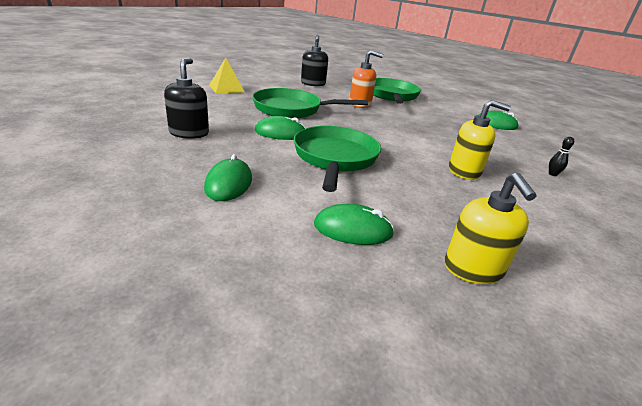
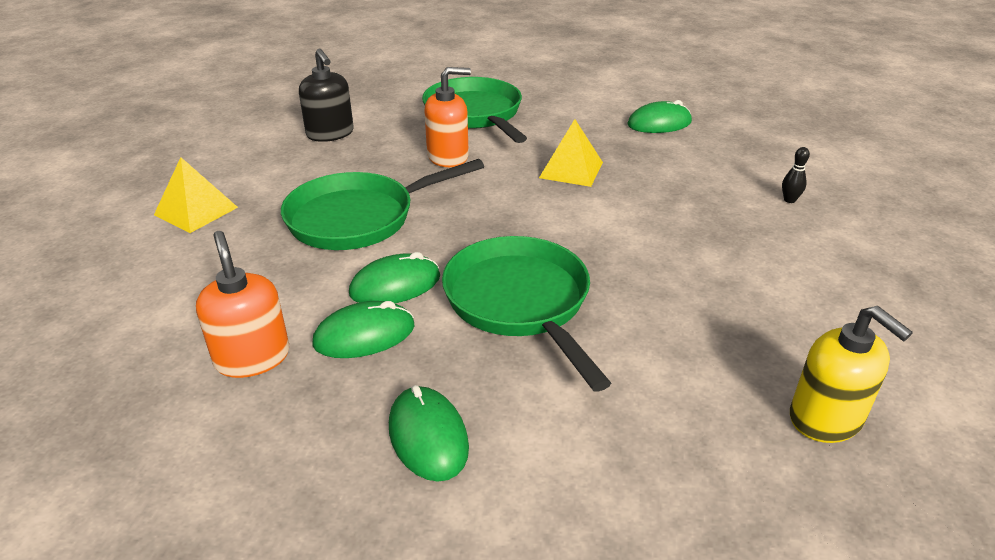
camera: 25 degrees left, 5 degrees up
(189, 133) = (252, 357): black soap dispenser -> orange soap dispenser
(353, 229) = (658, 430): green mouse -> green mouse (364, 335)
(421, 125) = (571, 170): none -> yellow pyramid
(464, 171) = (695, 246): yellow soap dispenser -> none

